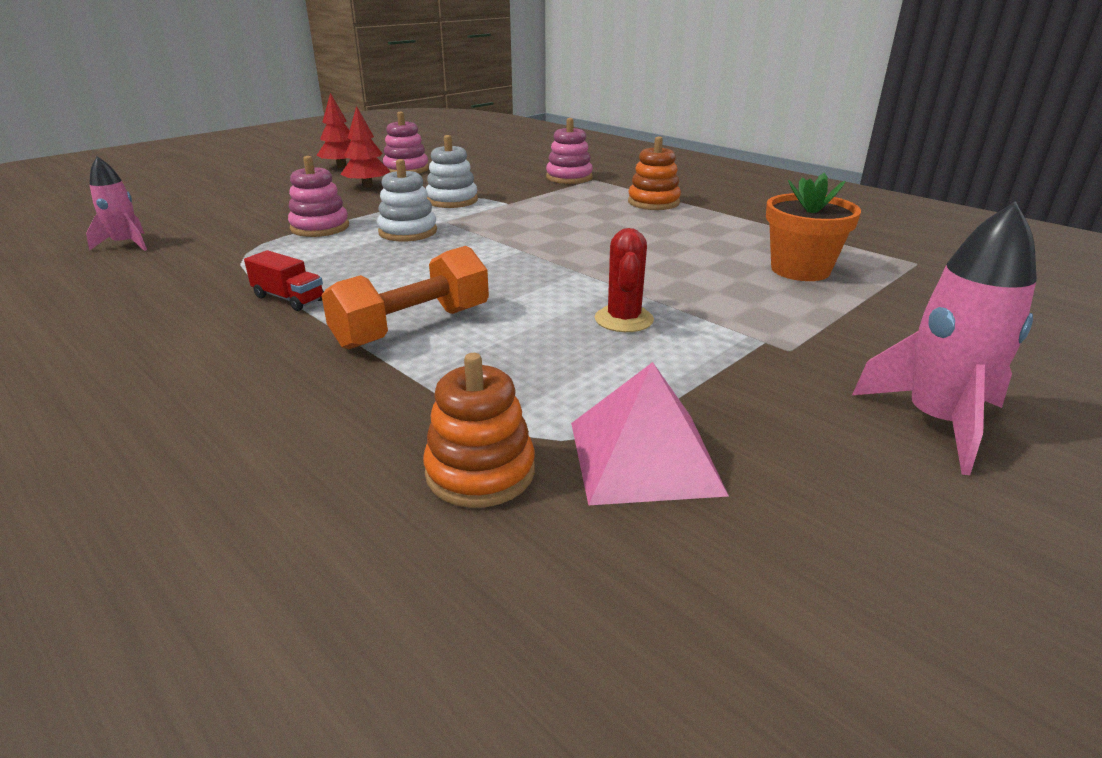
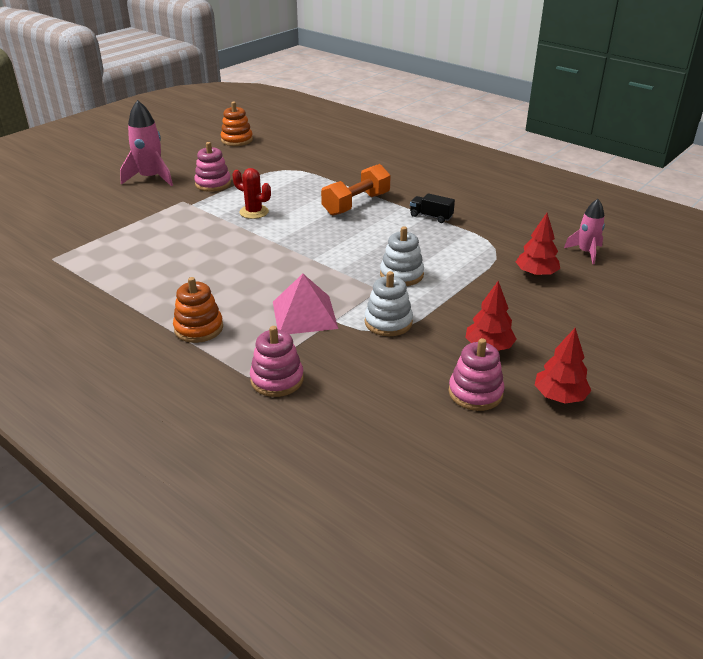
camera: 175 degrees right, 5 degrees up
(235, 227) = (536, 274): none -> red tree
(289, 298) = (431, 216): red truck -> black truck
(320, 227) = (472, 277): pink stacking toy -> pink stacking toy (213, 184)
(480, 472) = (310, 161): orange stacking toy -> orange stacking toy (237, 140)
(624, 319) = (254, 212): red cactus -> red cactus turned 60 degrees counterclockwise
(643, 456) = (258, 166): pink pyramid -> pink pyramid (304, 315)
(800, 270) = (135, 249): orange flower pot -> none

